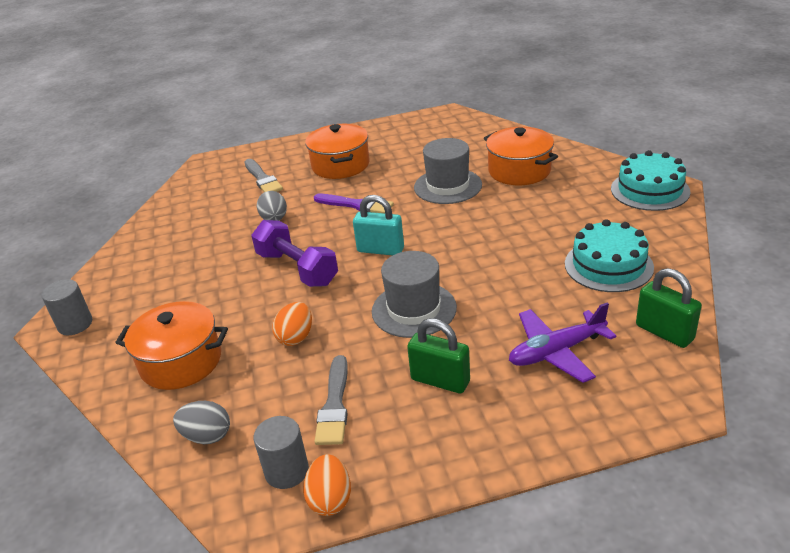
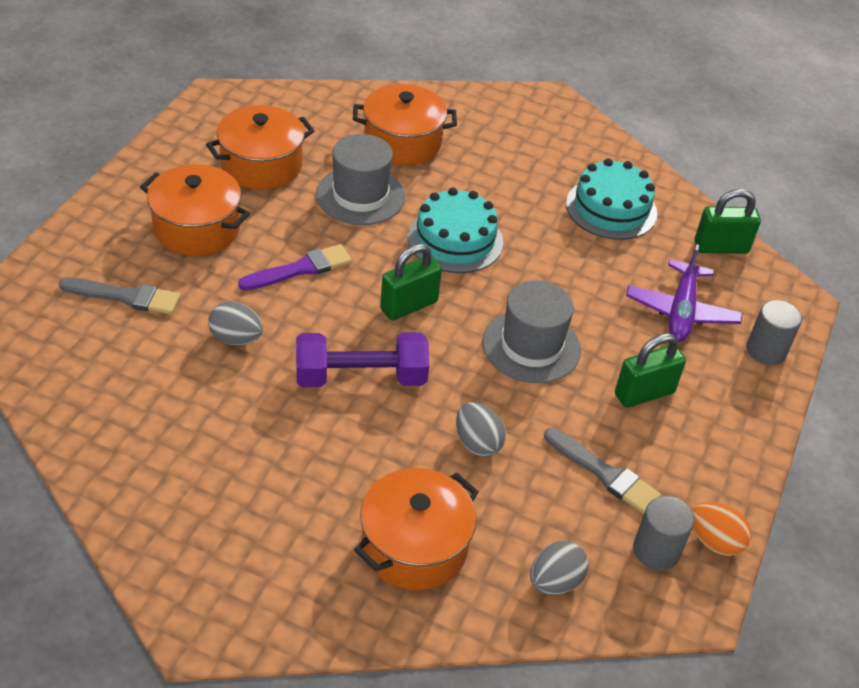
camera: 60 degrees left, 10 degrees up
(75, 324) = (223, 606): grey cylinder -> grey cylinder (766, 350)
(296, 337) = (477, 443): orange egg -> grey egg
(380, 250) = (409, 306): turquoise padlock -> green padlock
(419, 151) = (261, 165): none -> orange pot
(650, 190) = (541, 111): turquoise cake -> turquoise cake (455, 240)

